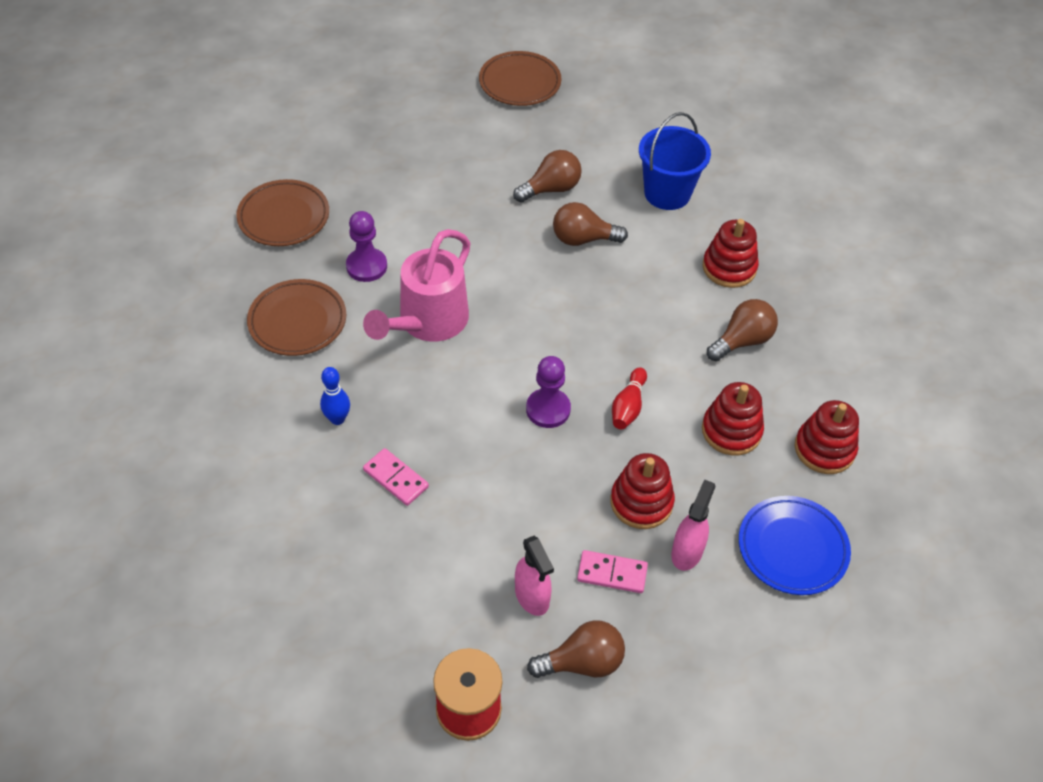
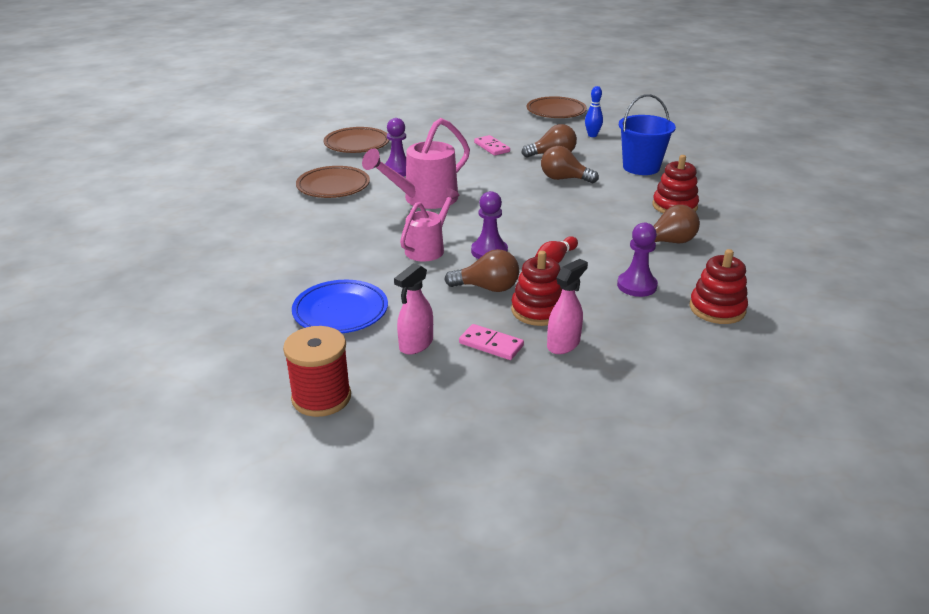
camera: 20 degrees right, 20 degrees down
(337, 419) = (328, 232): blue bowling pin -> blue bowling pin (592, 135)
(396, 478) = (350, 266): pink domino -> pink domino (492, 147)
(474, 421) = (428, 248): none -> pink watering can
(532, 596) = (416, 345): pink spray bottle -> pink spray bottle turned 45 degrees clockwise
(582, 662) = (435, 390): brown light bulb -> brown light bulb (487, 288)
(731, 431) = (636, 286): red stacking toy -> purple pawn
(792, 548) = (662, 360): blue plate -> blue plate (340, 311)

